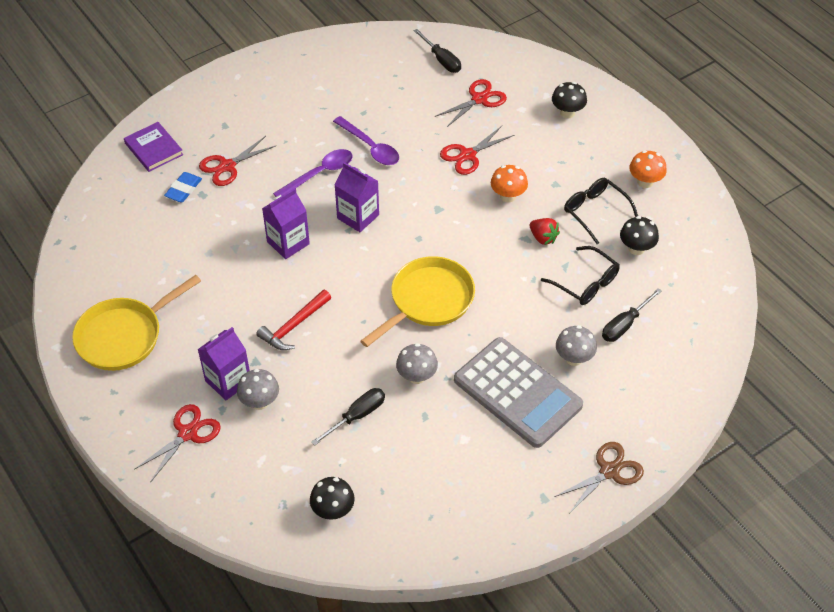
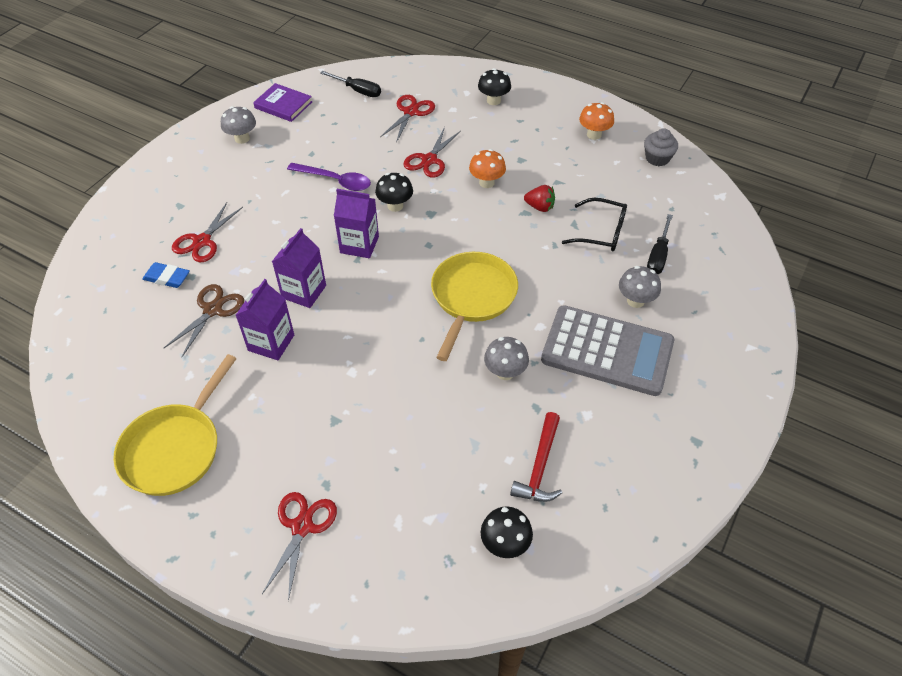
camera: 25 degrees left, 0 degrees up
(153, 149) = (114, 250): purple book -> purple book (283, 105)
(183, 189) = (167, 277): blue eraser -> blue eraser turned 75 degrees counterclockwise
(228, 381) = (316, 452): purple carton -> purple carton (271, 343)
(260, 402) = (362, 460): grey mushroom -> grey mushroom (242, 138)
(294, 326) = (355, 369): red hammer -> red hammer (540, 466)
(319, 174) = (299, 219): purple spoon -> none
(357, 416) = (470, 434): black screwdriver -> none
(595, 212) = (569, 171): black glasses -> none
(609, 471) = (735, 391): brown scissors -> brown scissors (213, 310)
(636, 248) = (624, 189): black mushroom -> black mushroom (395, 206)
(692, 228) = (657, 158): none -> grey cupcake

